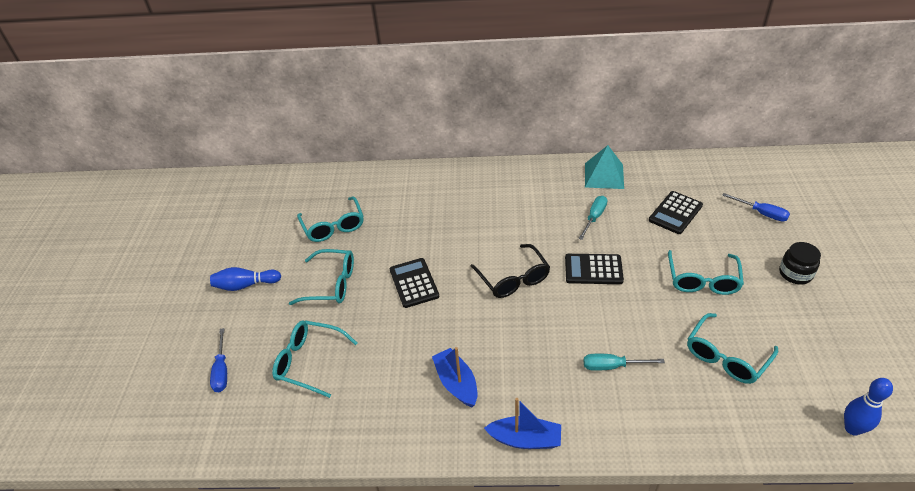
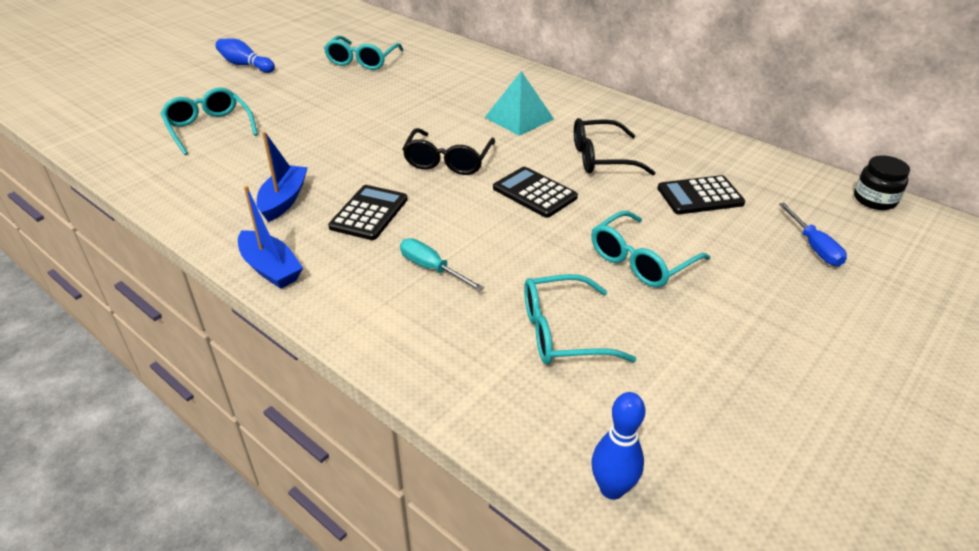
camera: 35 degrees right, 5 degrees down
(222, 370) = (151, 102): blue screwdriver -> none
(332, 284) = (302, 93): turquoise glasses -> none
(414, 283) = (362, 122): black calculator -> black calculator (369, 213)
(594, 217) = (601, 158): turquoise screwdriver -> black glasses
(604, 175) = (665, 134): turquoise pyramid -> turquoise pyramid (519, 118)
(795, 273) = (772, 317): black jar -> black jar (874, 200)

